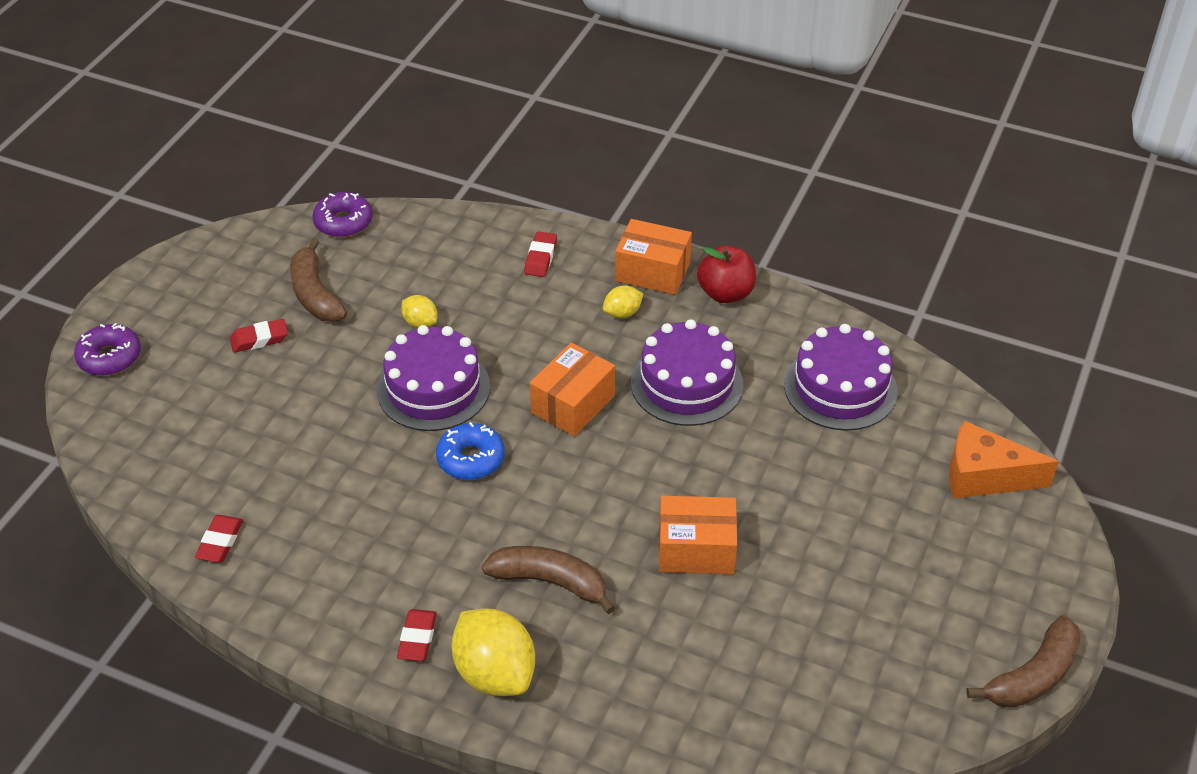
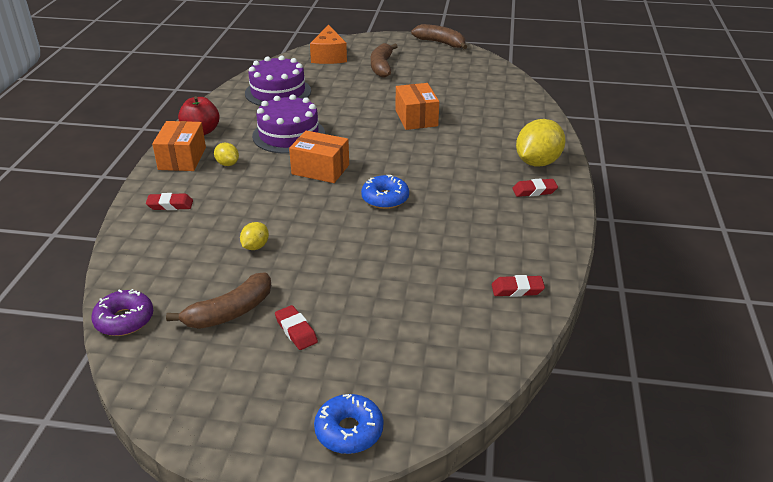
camera: 105 degrees left, 10 degrees down
(110, 357) = (349, 431): purple donut -> blue donut
(433, 388) = (325, 226): purple cake -> none
(550, 582) = (465, 156): brown banana -> brown banana (382, 67)

